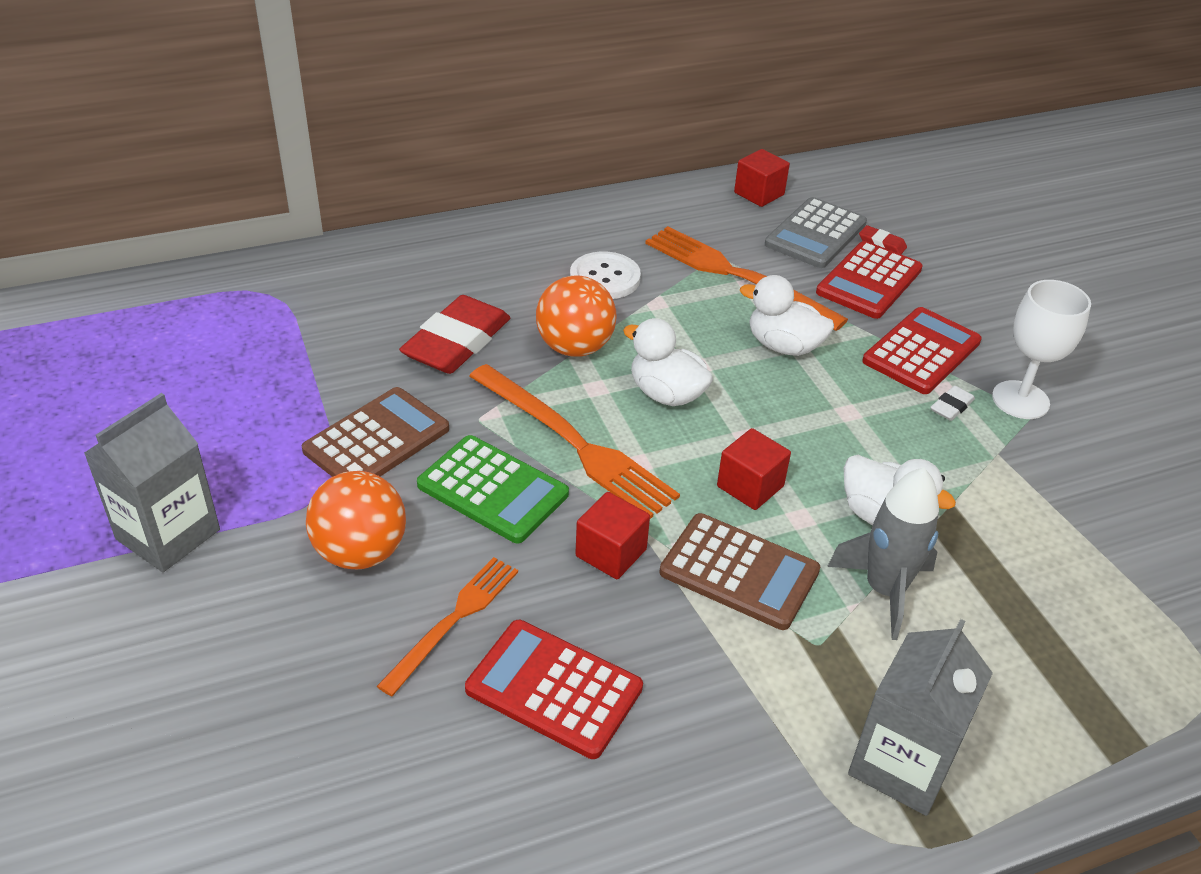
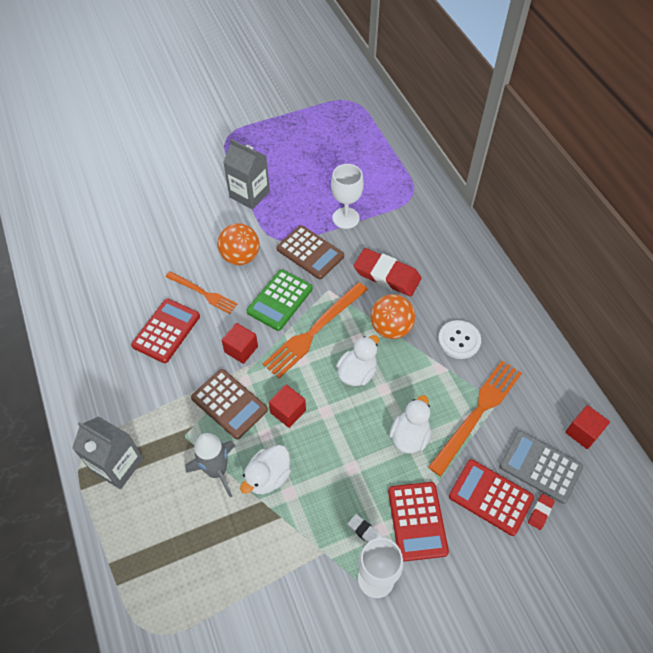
camera: 90 degrees right, 15 degrees up
(298, 384) = (346, 218): none -> white goblet
(739, 572) = (229, 404): brown calculator -> brown calculator turned 75 degrees counterclockwise
(921, 351) = (417, 521): red calculator -> red calculator turned 45 degrees clockwise

